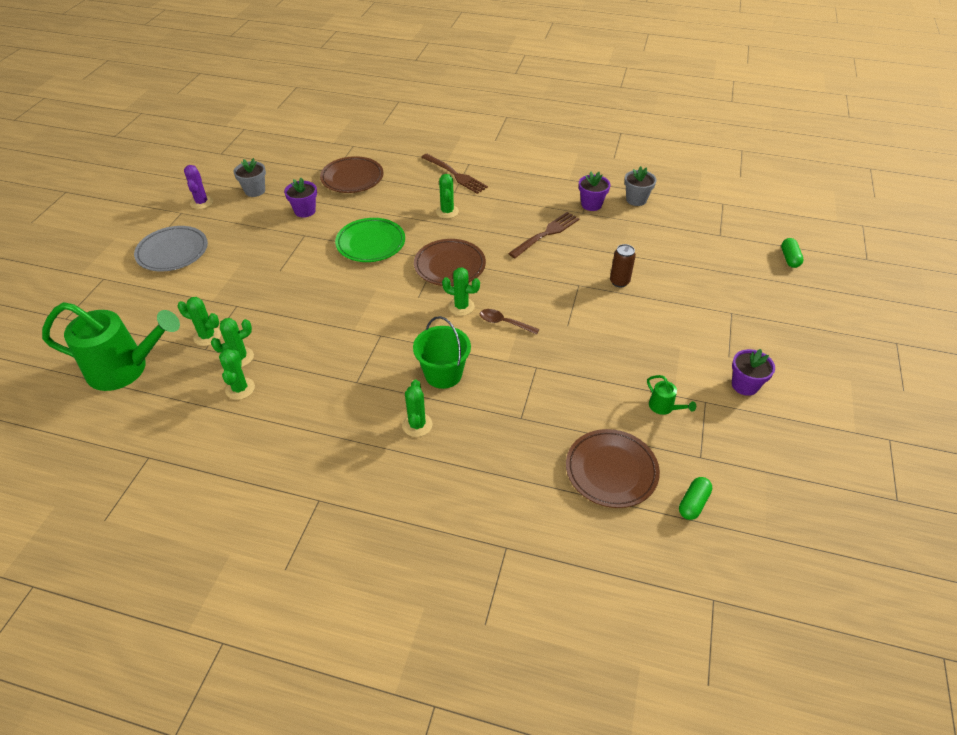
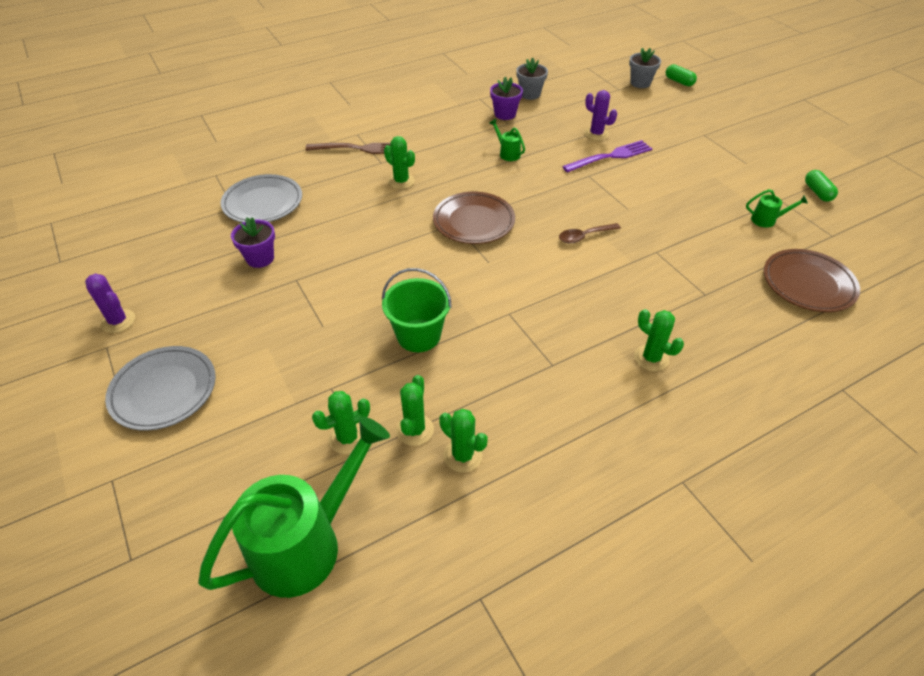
camera: 45 degrees left, 0 degrees up
(255, 191) = (169, 273): grey flower pot -> grey flower pot (640, 83)
(352, 178) = (263, 203): brown plate -> grey plate
(371, 243) = (375, 246): green plate -> none
(443, 374) = (605, 306): green bucket -> green bucket (418, 335)
(461, 307) = (534, 246): green cactus -> none
(546, 234) = (507, 153): brown fork -> green watering can
(619, 282) = (610, 156): brown can -> purple fork
(638, 259) = (596, 134): none -> purple cactus
(693, 503) = (874, 267): green capsule -> green capsule (817, 192)
(745, 385) = (781, 174): purple flower pot -> none

